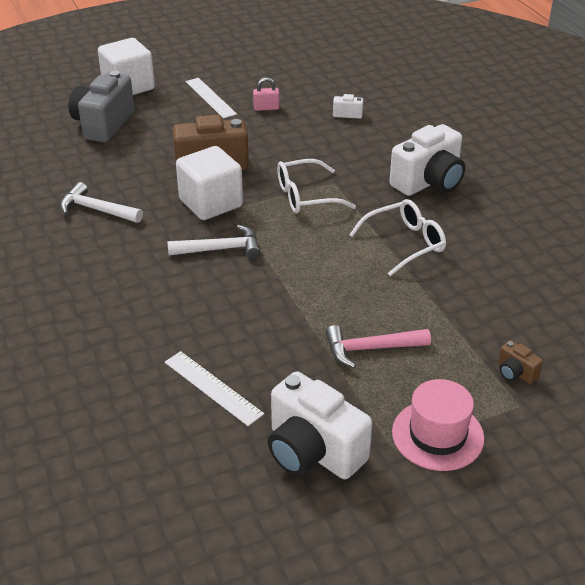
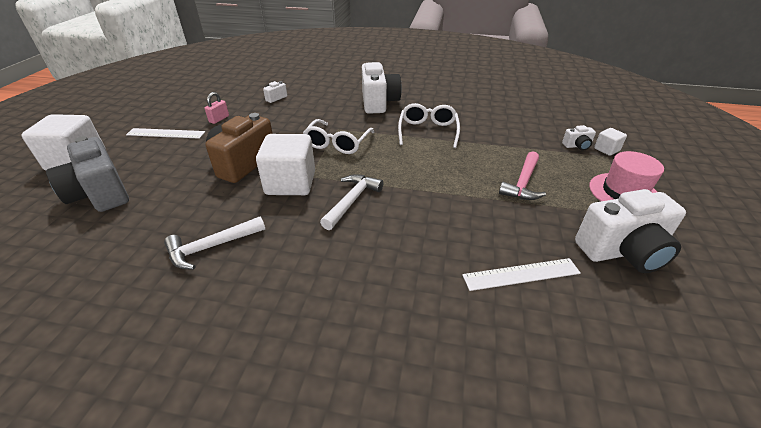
camera: 55 degrees left, 0 degrees up
(515, 373) = (577, 146): brown camera -> white camera
(538, 402) = (606, 149): none -> white cube

